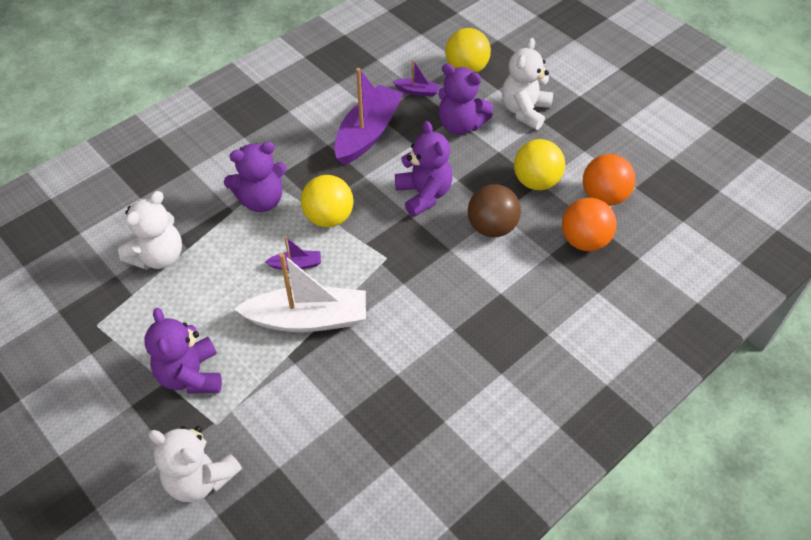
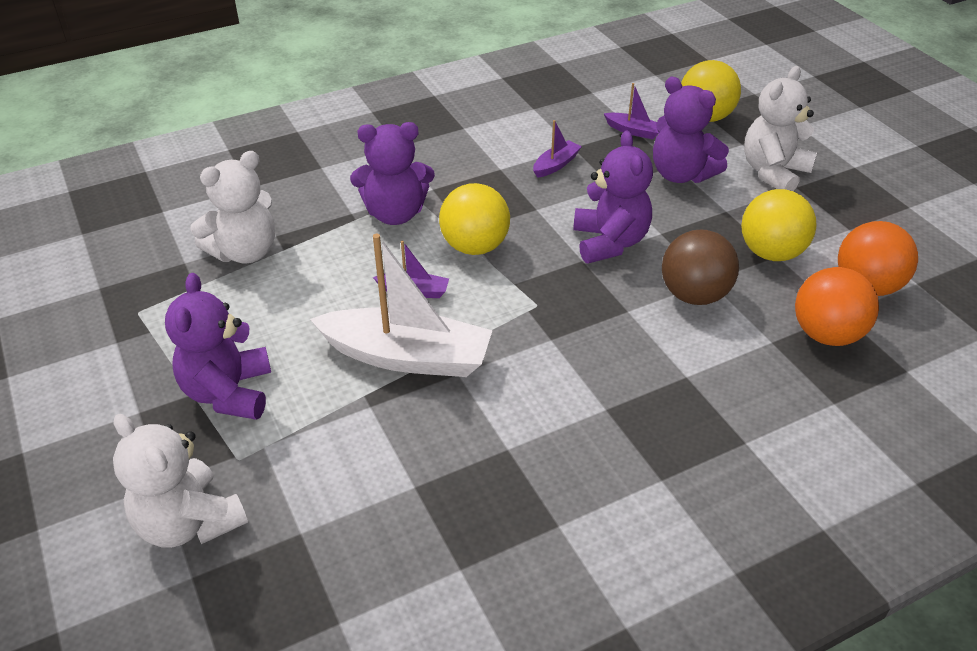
camera: 15 degrees right, 10 degrees down
(368, 133) = (556, 165): purple boat -> purple boat, size x0.45

